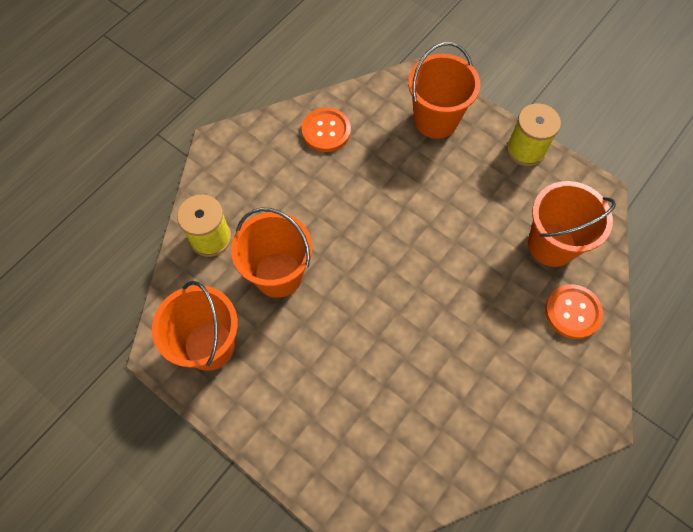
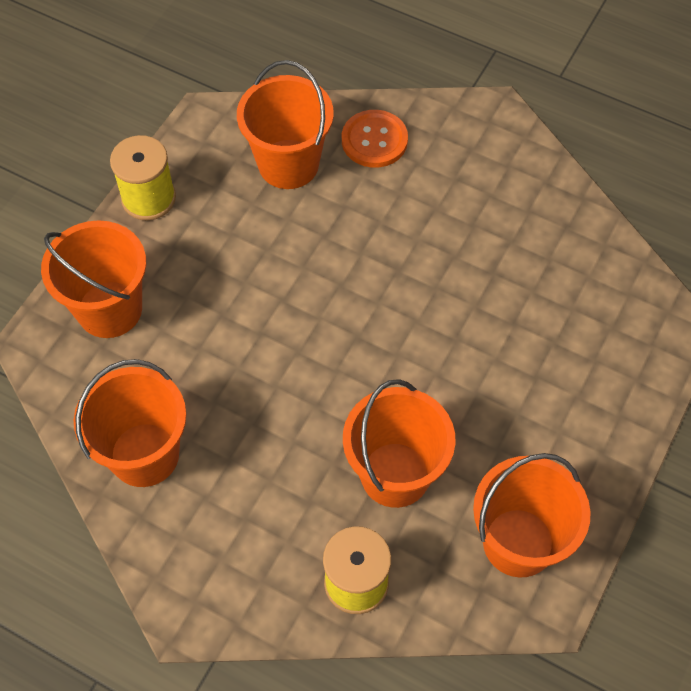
camera: 100 degrees left, 5 degrees down
(326, 131) = (144, 454): orange button -> orange bucket

